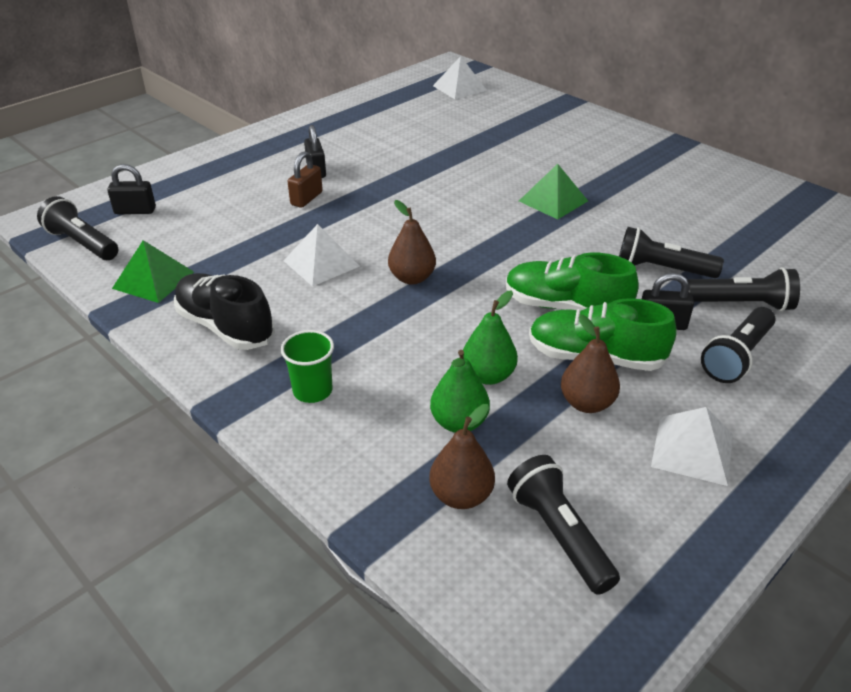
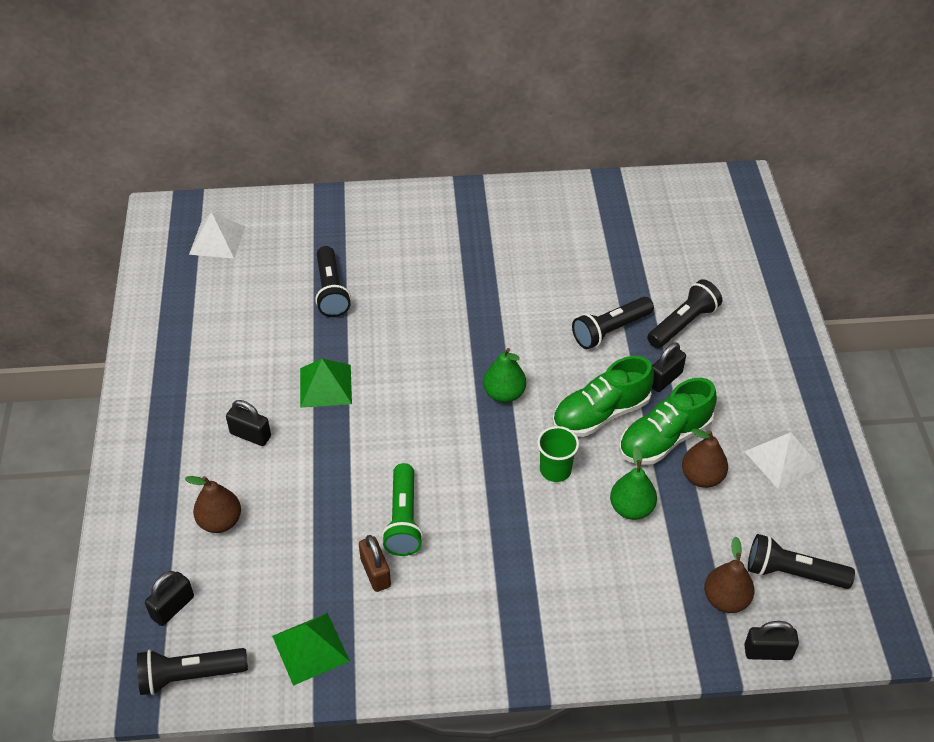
camera: 50 degrees left, 10 degrees up
(225, 327) = (429, 631): black shoe -> none
(306, 198) = (292, 470): brown padlock -> brown padlock (375, 572)
(312, 391) = (558, 618): green cup -> green cup (555, 470)
(321, 263) = (403, 519): white pyramid -> green flashlight
(412, 278) = (481, 475): brown pear -> brown pear (220, 521)
(431, 566) = (767, 652): none -> black padlock
(459, 422) = (662, 556): green pear -> green pear (504, 394)
(553, 201) = (467, 320): green pyramid -> green pyramid (325, 386)
(737, 356) = (726, 369): black flashlight -> black flashlight (331, 291)

